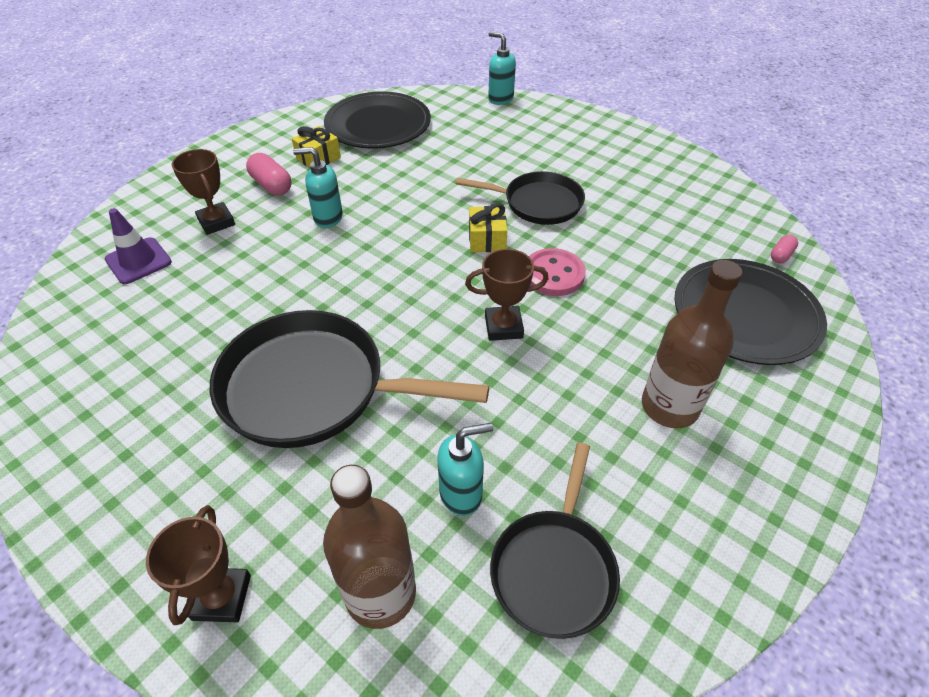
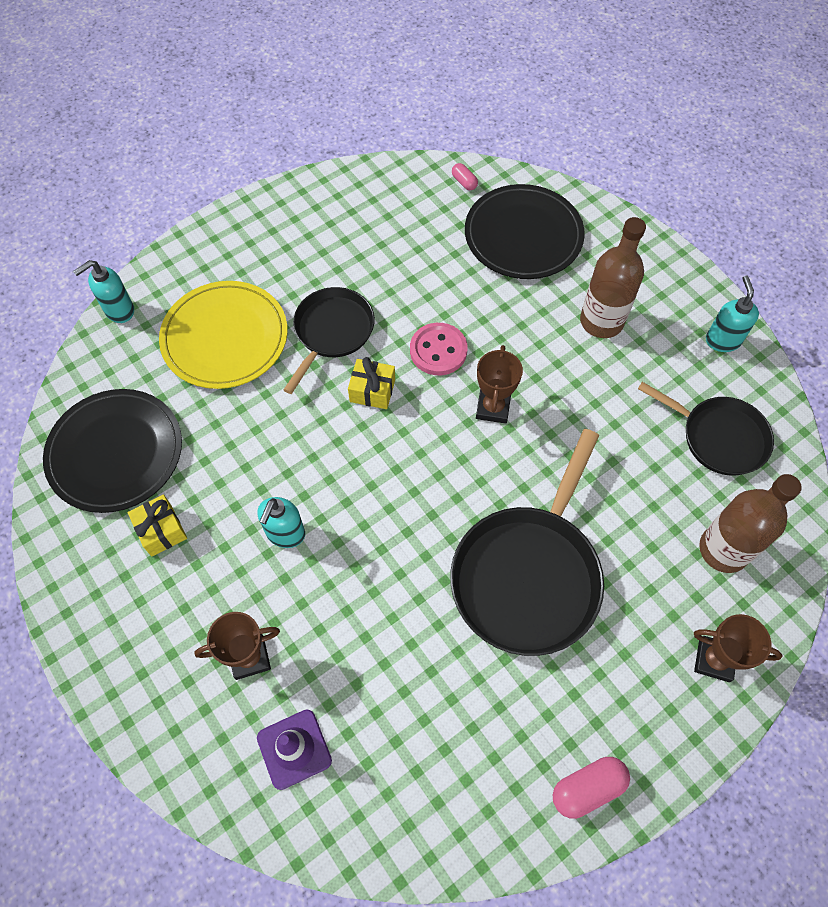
camera: 75 degrees left, 15 degrees up
(271, 185) = (198, 590): pink capsule -> pink capsule (587, 788)
(461, 494) = (653, 480): turquoise soap dispenser -> turquoise soap dispenser (722, 340)
(501, 149) = (225, 337): none -> yellow plate

